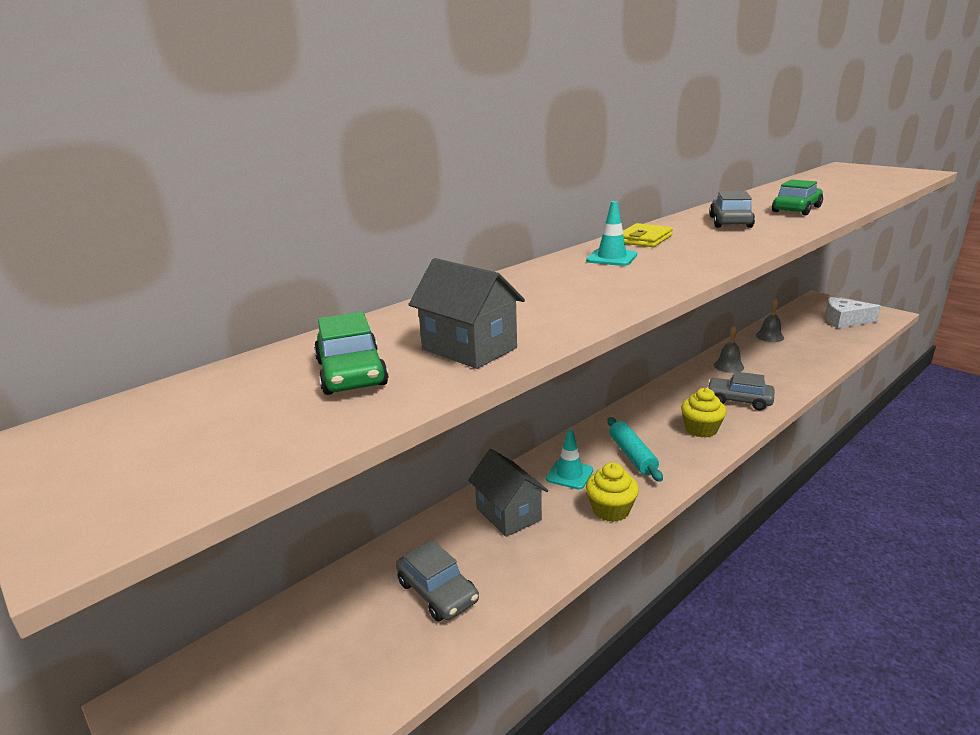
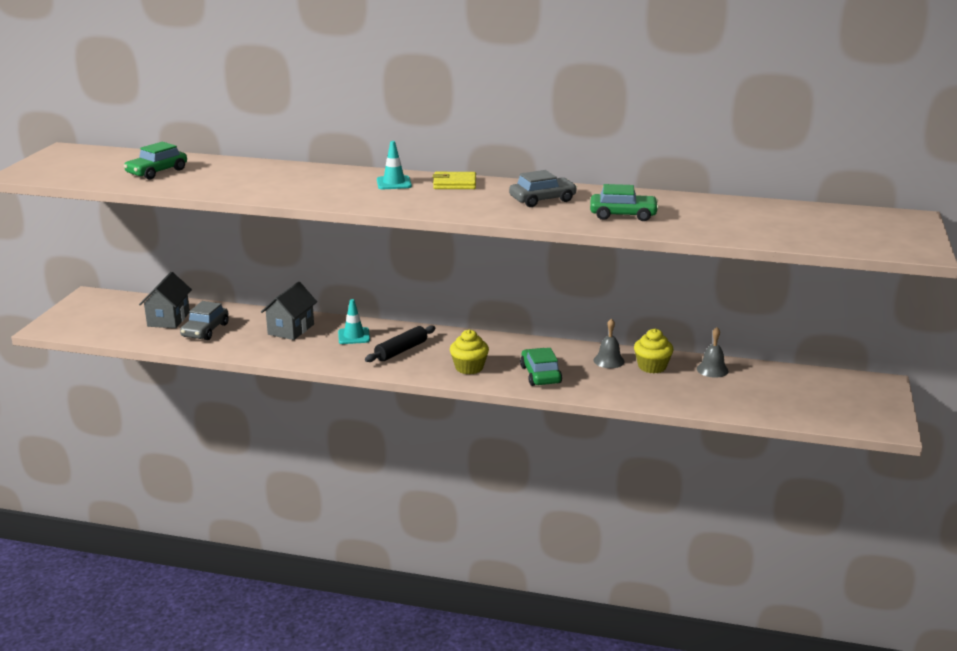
camera: 55 degrees right, 0 degrees up
(469, 348) = (202, 183): grey house -> grey house (168, 319)
(610, 510) = (325, 357): yellow cupcake -> yellow cupcake (652, 367)
(632, 455) = (401, 351): turquoise rolling pin -> black rolling pin
(739, 400) = (540, 375): grey car -> green car
(844, 321) = (822, 403): white cheese -> none

